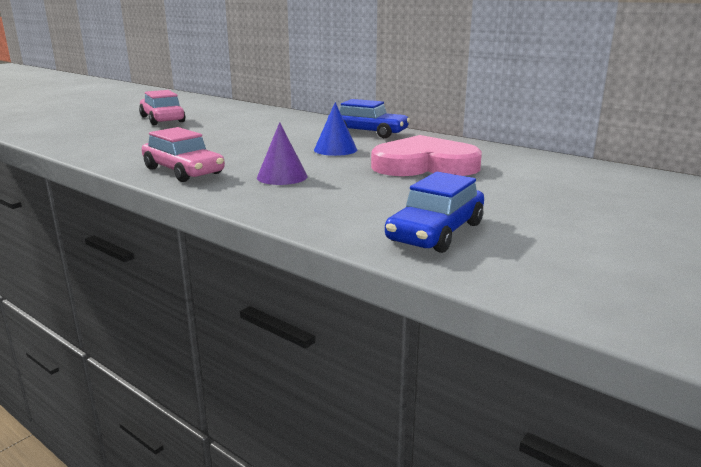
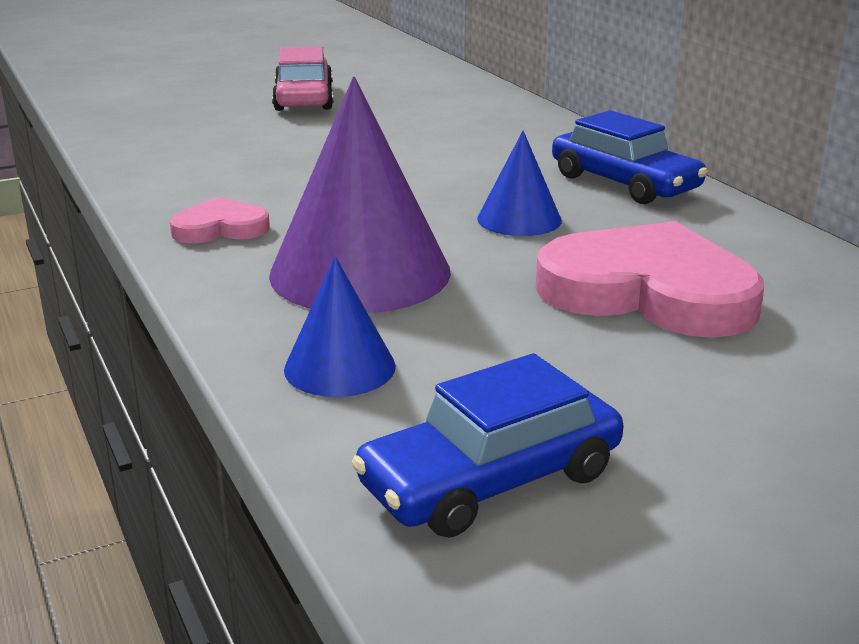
camera: 25 degrees right, 5 degrees up
(183, 171) = (220, 228): pink car -> pink heart
(282, 177) = (360, 272): purple cone -> purple cone, size x1.92
(317, 209) = (339, 367): none -> blue cone

